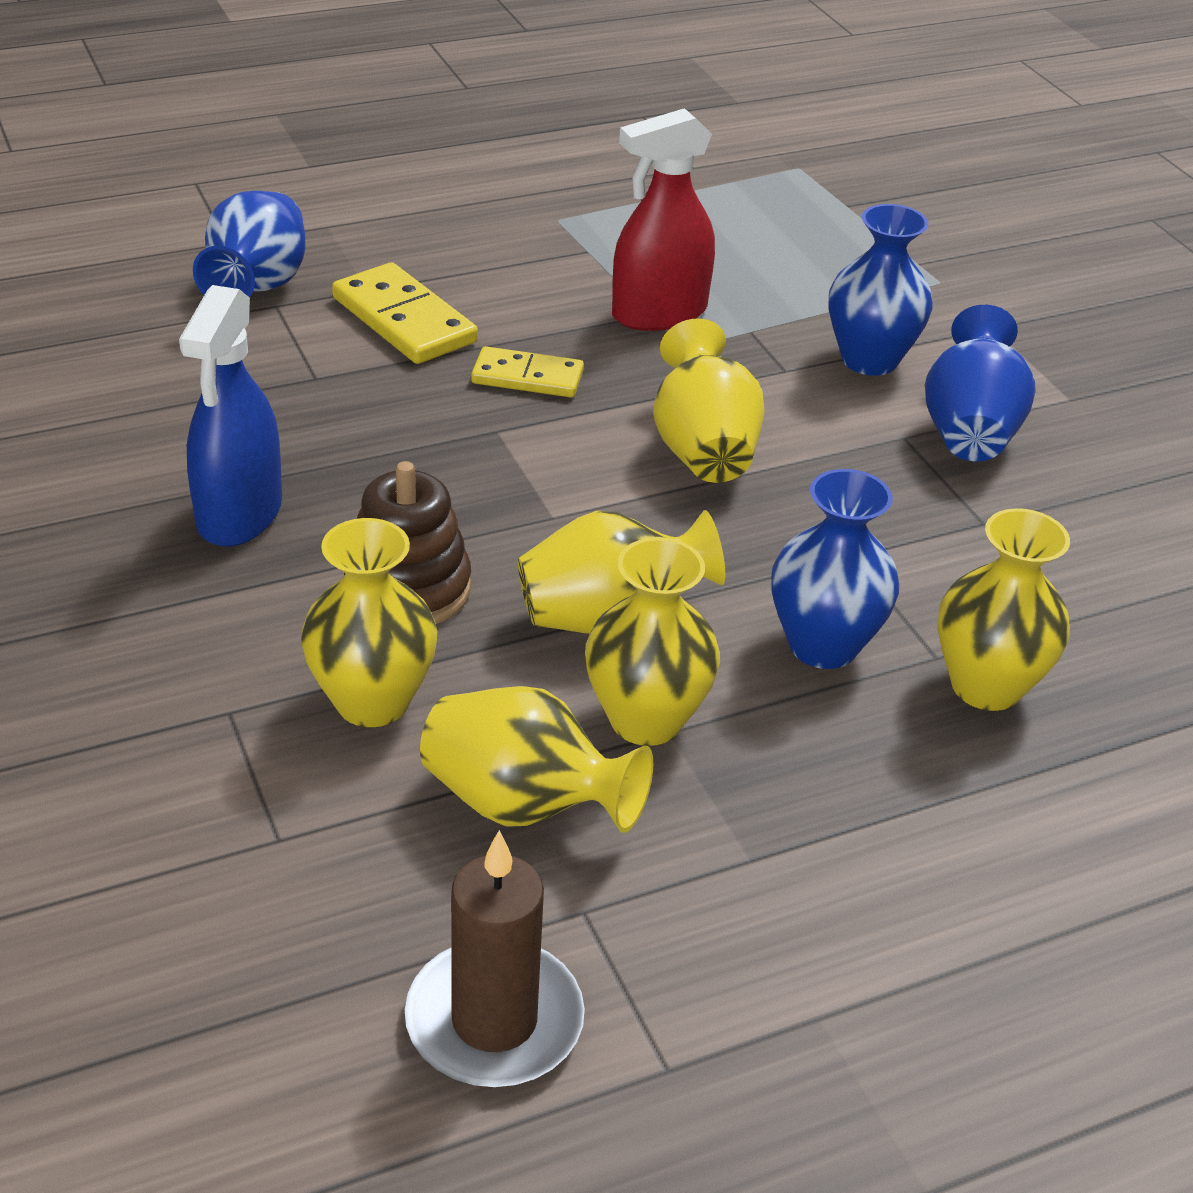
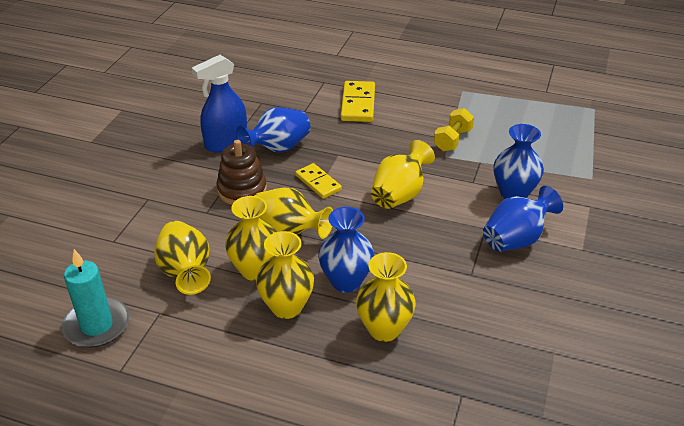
camera: 45 degrees right, 0 degrees up
(257, 286) = (326, 73): blue vase -> blue vase (277, 148)
(372, 701) = (187, 218): yellow vase -> yellow vase (286, 307)
(494, 1020) = (97, 325): brown candle -> turquoise candle
(527, 377) = (373, 141): yellow domino -> yellow domino (318, 183)
(659, 313) = (452, 140): red spray bottle -> yellow dumbbell

